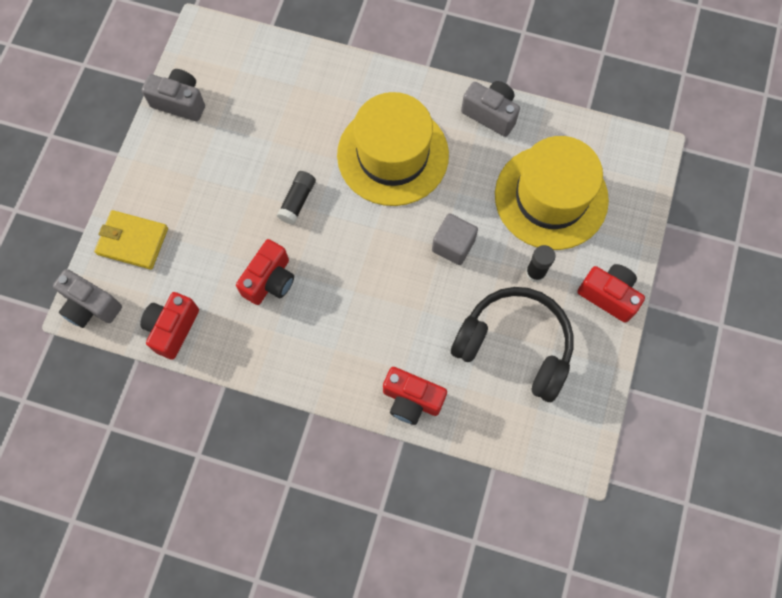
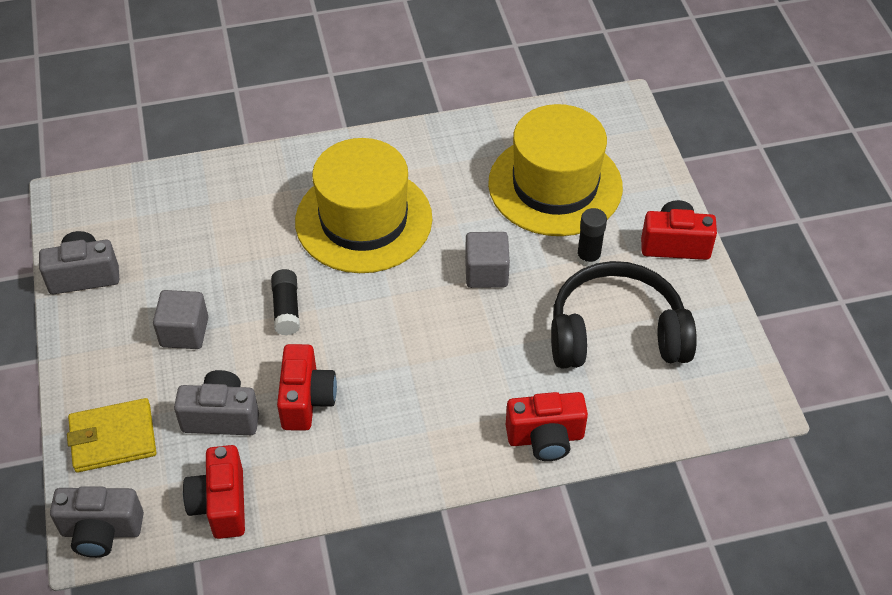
camera: 30 degrees left, 20 degrees down
(220, 183) = (184, 332): none -> grey cube
(490, 114) = (441, 140): grey camera -> grey camera (221, 417)

